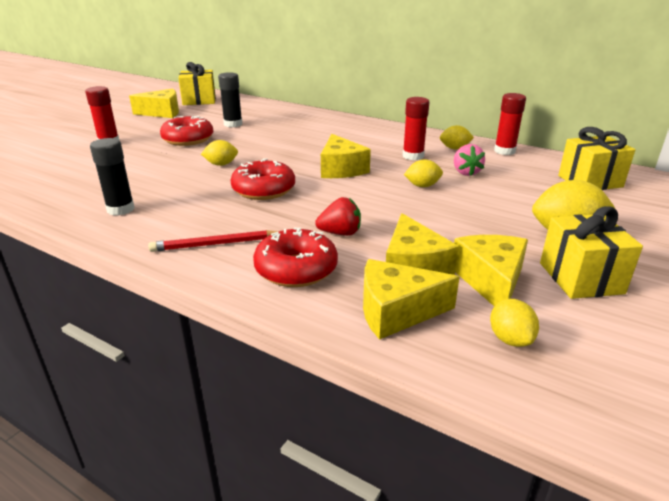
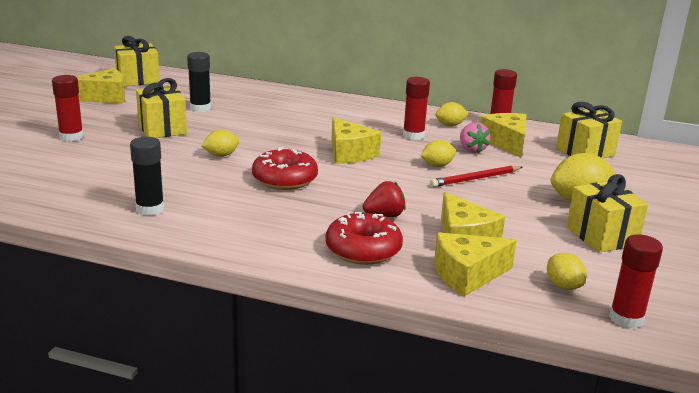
camera: 15 degrees left, 5 degrees down
(188, 139) = (162, 129): red donut -> yellow gift
(215, 244) = (273, 234): red pencil -> red pencil (475, 179)
(490, 281) = (532, 244): yellow cheese -> yellow cheese (506, 143)
(581, 398) = (626, 319): none -> red glue stick

